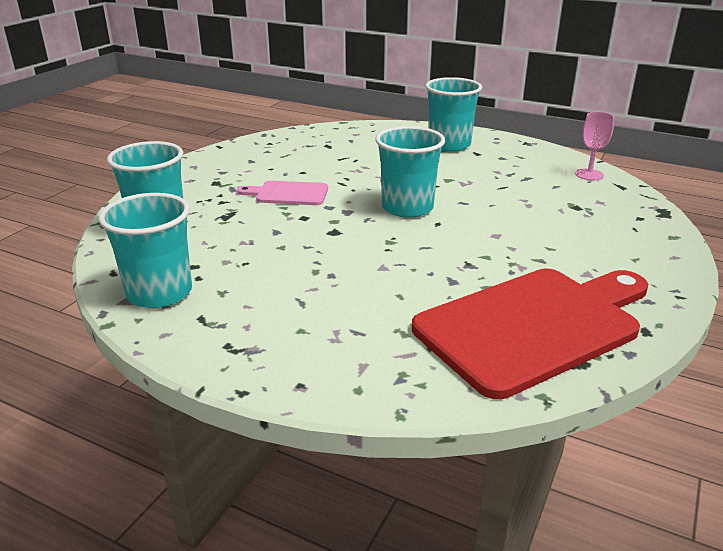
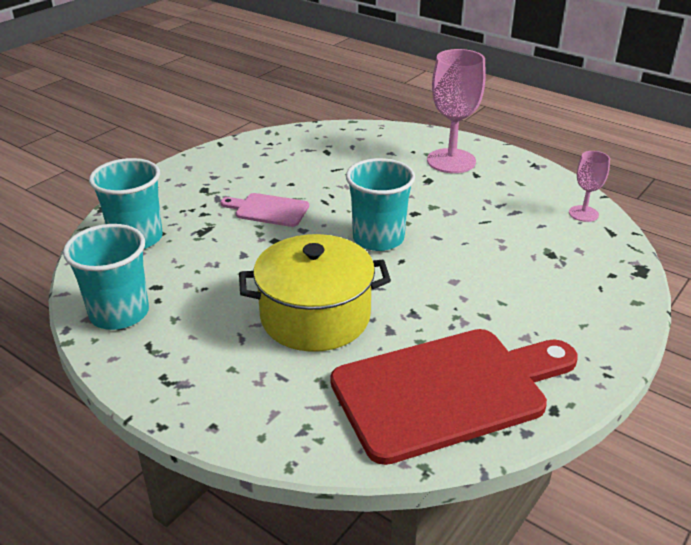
camera: 10 degrees right, 5 degrees up
(372, 276) = (315, 317): none -> yellow pot
(449, 145) = (451, 161): turquoise cup -> pink goblet

